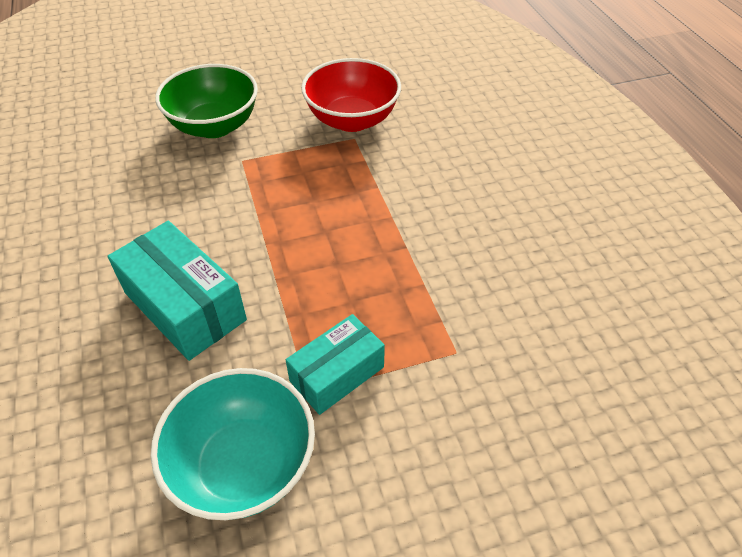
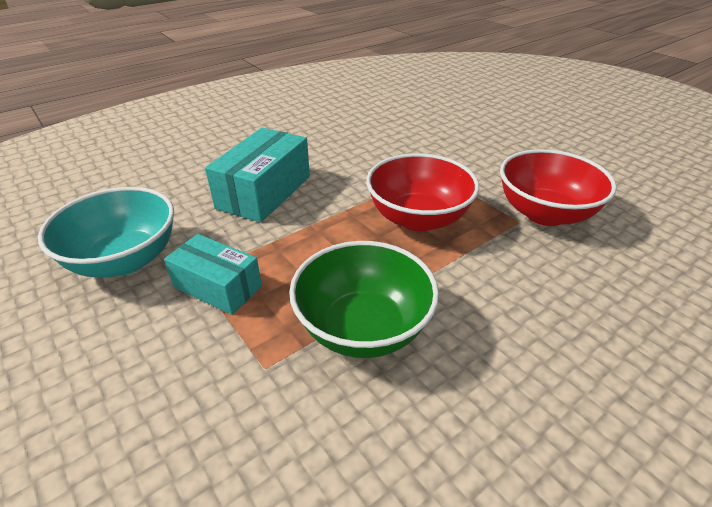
camera: 70 degrees right, 10 degrees down
(214, 126) = (460, 148): green bowl -> green bowl (363, 328)
(313, 197) = (418, 218): none -> red bowl

